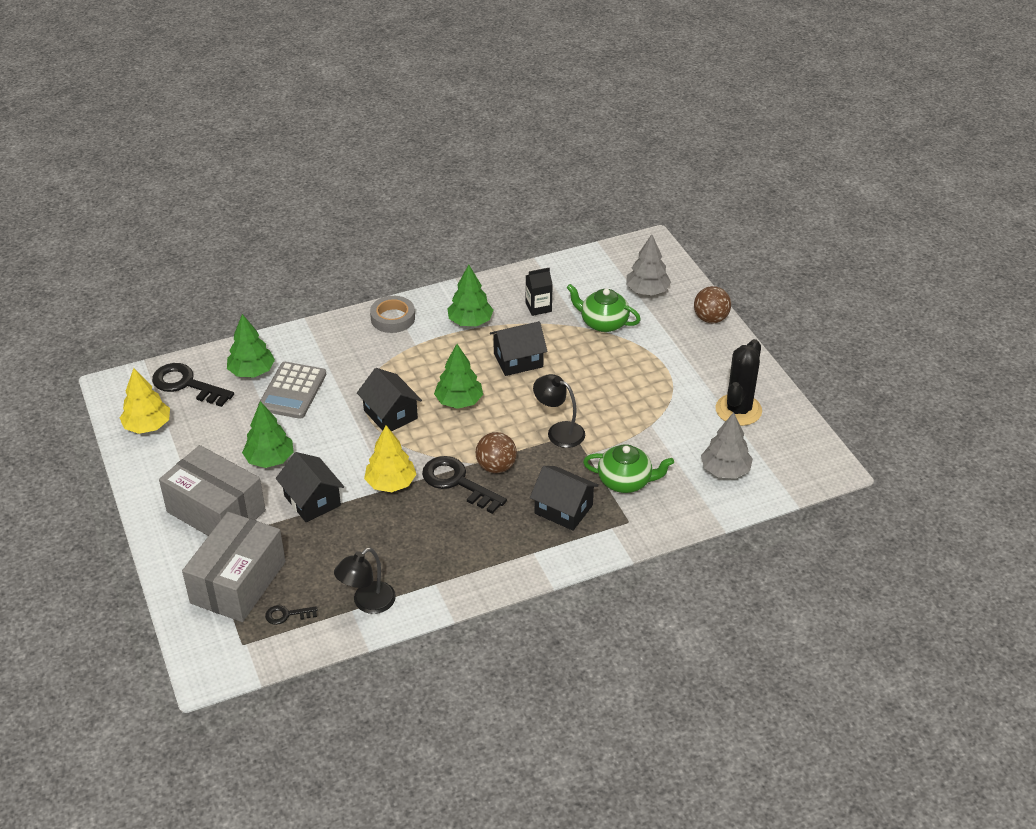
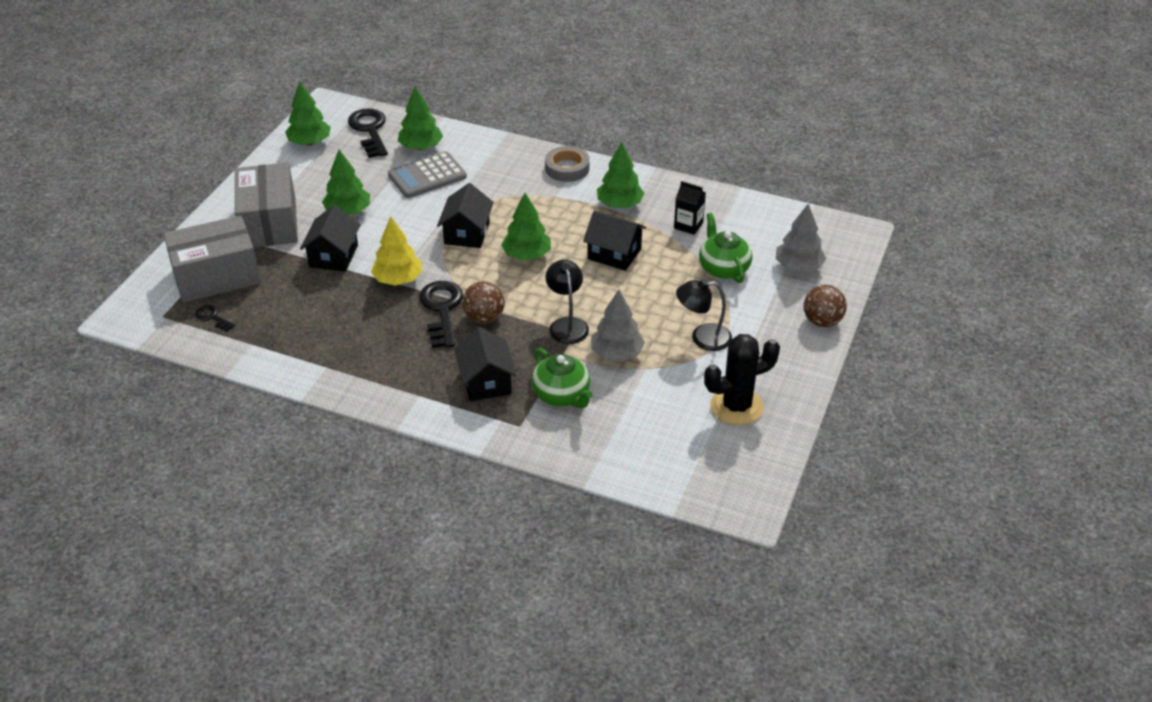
camera: 45 degrees right, 0 degrees up
(147, 426) = (309, 142): yellow tree -> green tree
(367, 603) = (267, 347): black lamp -> black lamp (702, 338)
(725, 470) = (653, 444): grey tree -> grey tree (617, 353)

